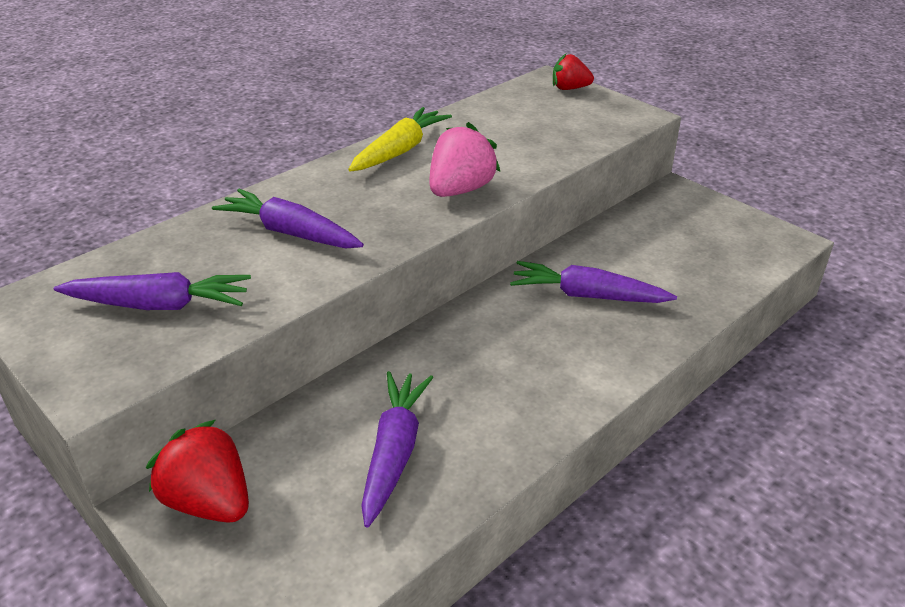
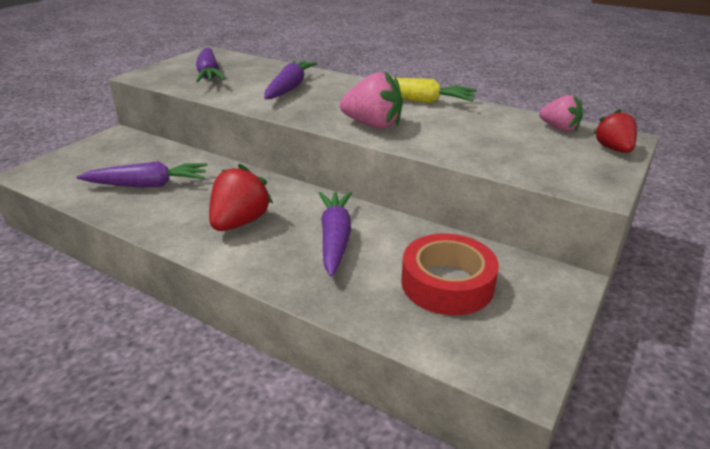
camera: 75 degrees right, 5 degrees down
(209, 501) = (116, 145): red strawberry -> red strawberry (240, 222)
(515, 98) = (559, 128): none -> pink strawberry
(674, 245) = (447, 283): none -> red tape

